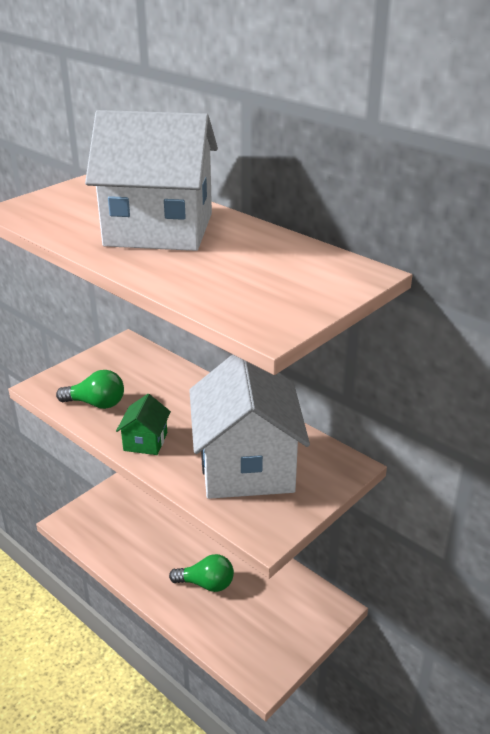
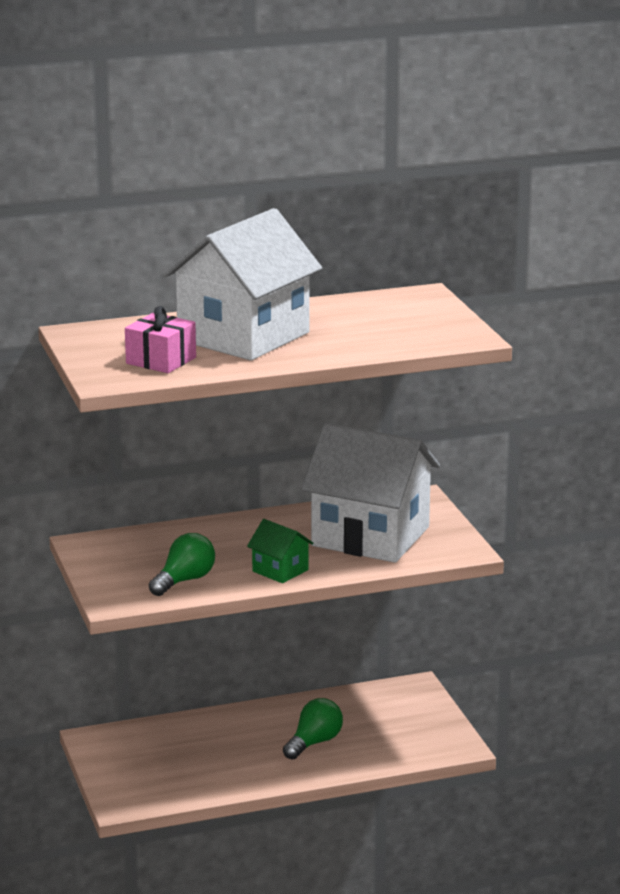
camera: 60 degrees left, 10 degrees down
(73, 216) = (161, 360): none -> pink gift

